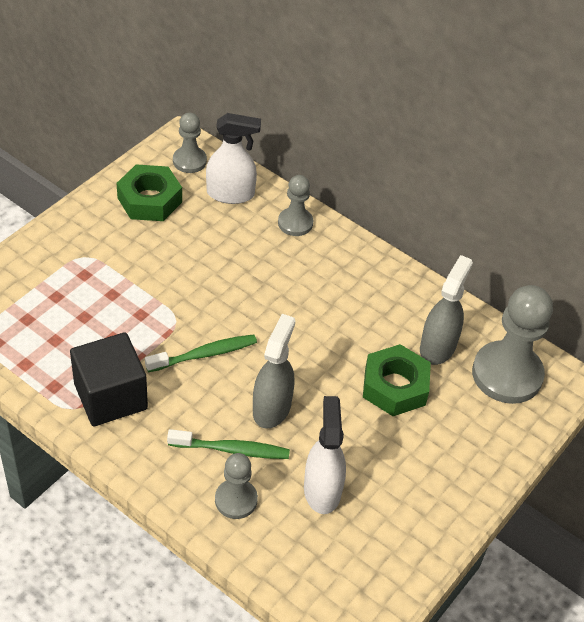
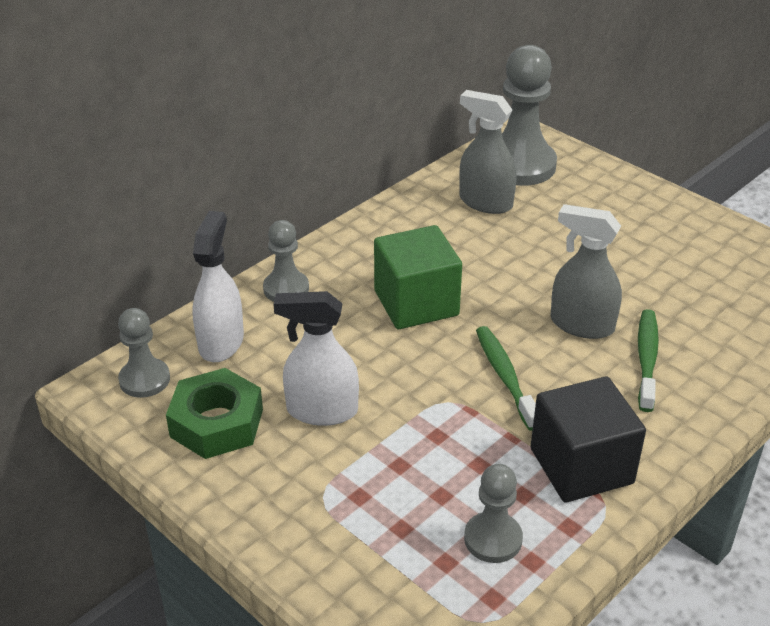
camera: 80 degrees left, 10 degrees down
(236, 500) = (715, 359): grey pawn -> grey pawn (493, 539)
(287, 300) = (416, 303): none -> green cube
(322, 489) = (686, 295): white spray bottle -> white spray bottle (321, 410)
(395, 386) = (541, 235): green nut -> none

